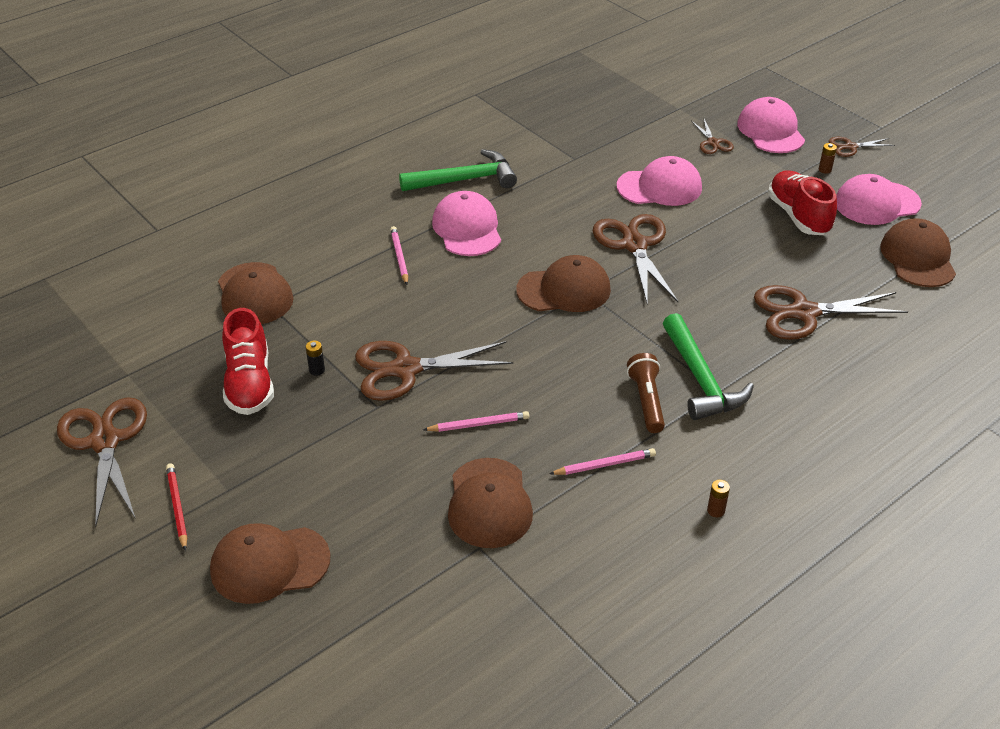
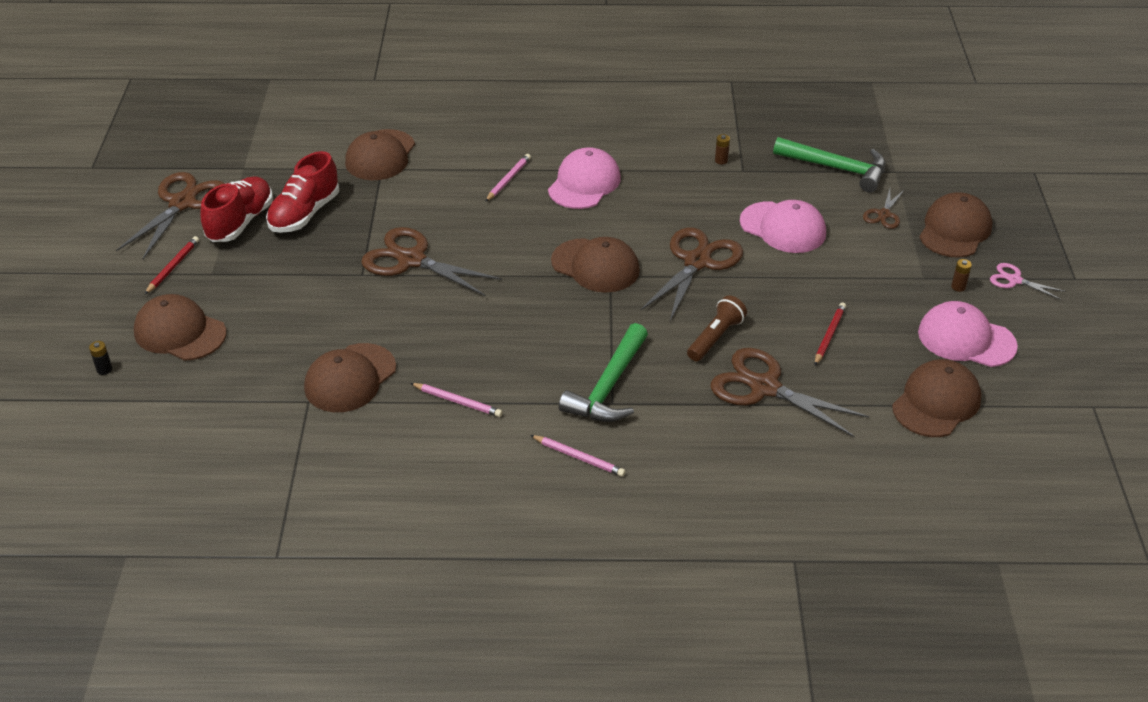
camera: 40 degrees right, 0 degrees up
(317, 370) = (355, 228): black battery -> black battery (104, 369)
(464, 180) = (631, 145): green hammer -> green hammer (836, 168)
(478, 424) = (410, 324): pink pencil -> pink pencil (579, 457)
(646, 401) = (546, 378): brown flashlight -> brown flashlight (715, 338)
(716, 510) = (491, 479): brown battery -> brown battery (721, 160)
(770, 131) = (955, 230): pink cap -> brown cap
(793, 249) = (829, 335): none -> red pencil
(798, 216) = (874, 311): red shoe -> red shoe (240, 222)
(850, 147) = (1014, 280): brown scissors -> pink scissors

